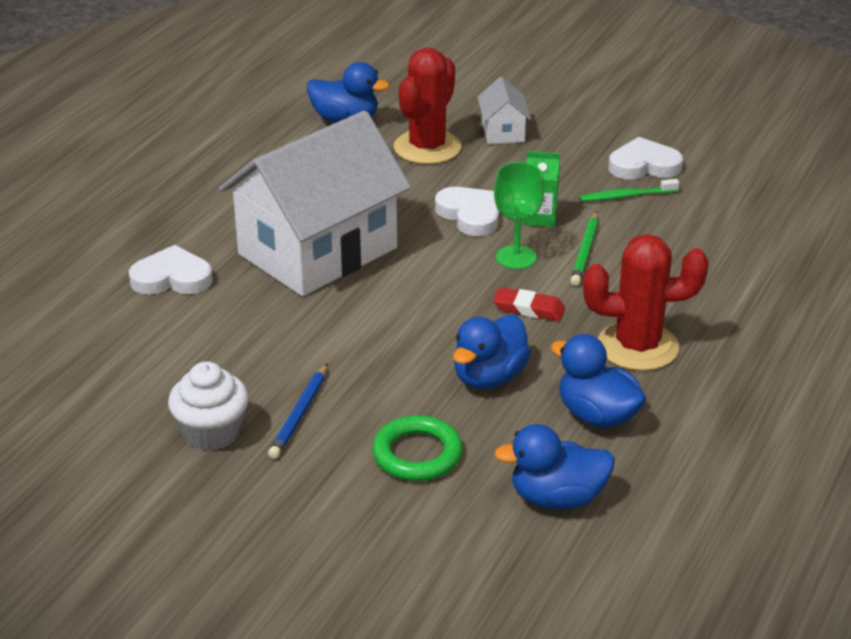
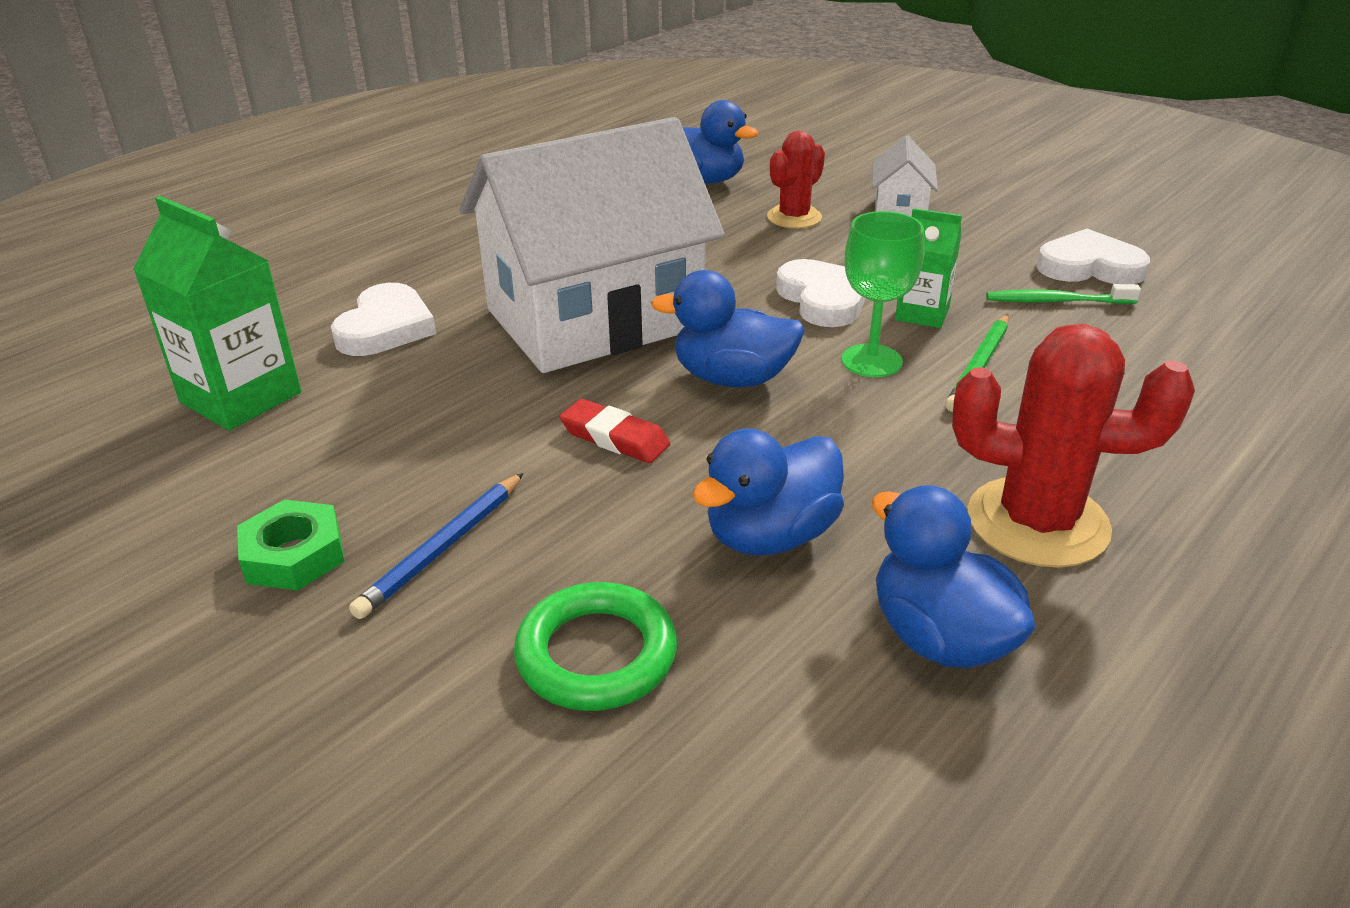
camera: 15 degrees right, 0 degrees up
(104, 342) = (241, 397): none -> green carton
(172, 278) = (385, 328): white heart -> white heart turned 90 degrees clockwise
(212, 432) = (294, 555): white cupcake -> green nut
(427, 148) = (794, 217): red cactus -> red cactus, size x0.61
(529, 309) = (869, 436): red eraser -> red eraser (615, 438)
(557, 498) = (821, 800): blue duck -> blue duck (732, 378)

